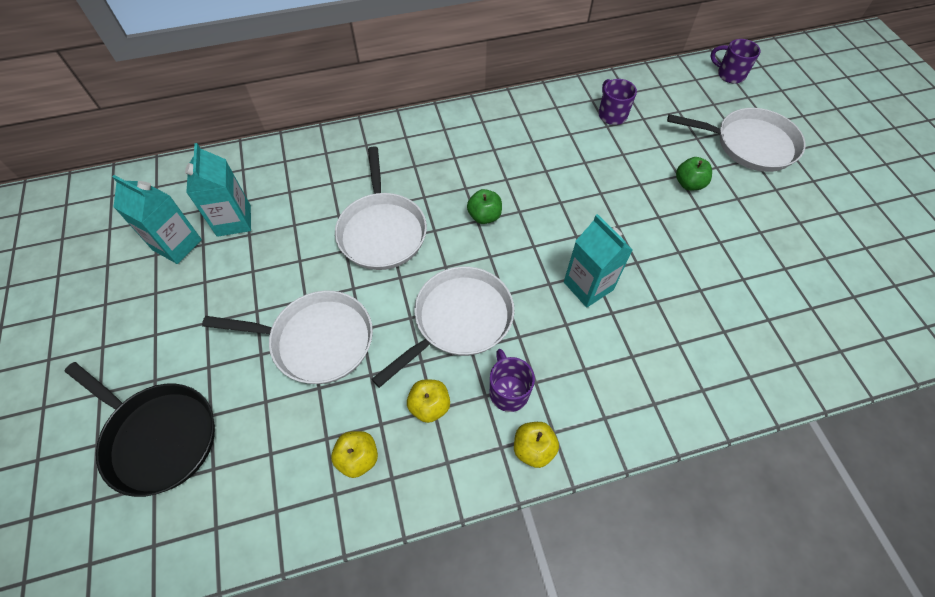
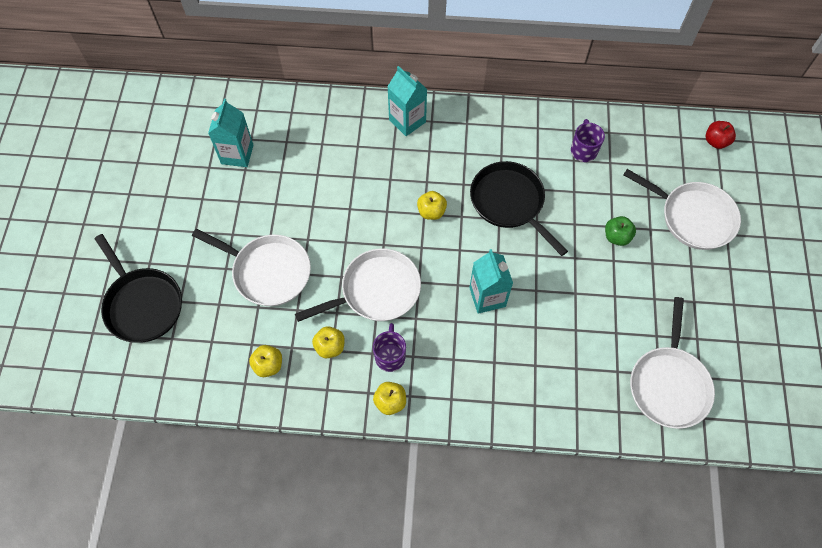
camera: 20 degrees right, 5 degrees up
(177, 245) = (190, 162): turquoise carton -> turquoise carton (407, 121)
(382, 231) = (346, 199): white pan -> white pan (668, 384)
(484, 216) = (431, 212): green apple -> yellow apple
(563, 183) = (509, 202): none -> black pan
(729, 74) = (716, 141): purple mug -> red apple

